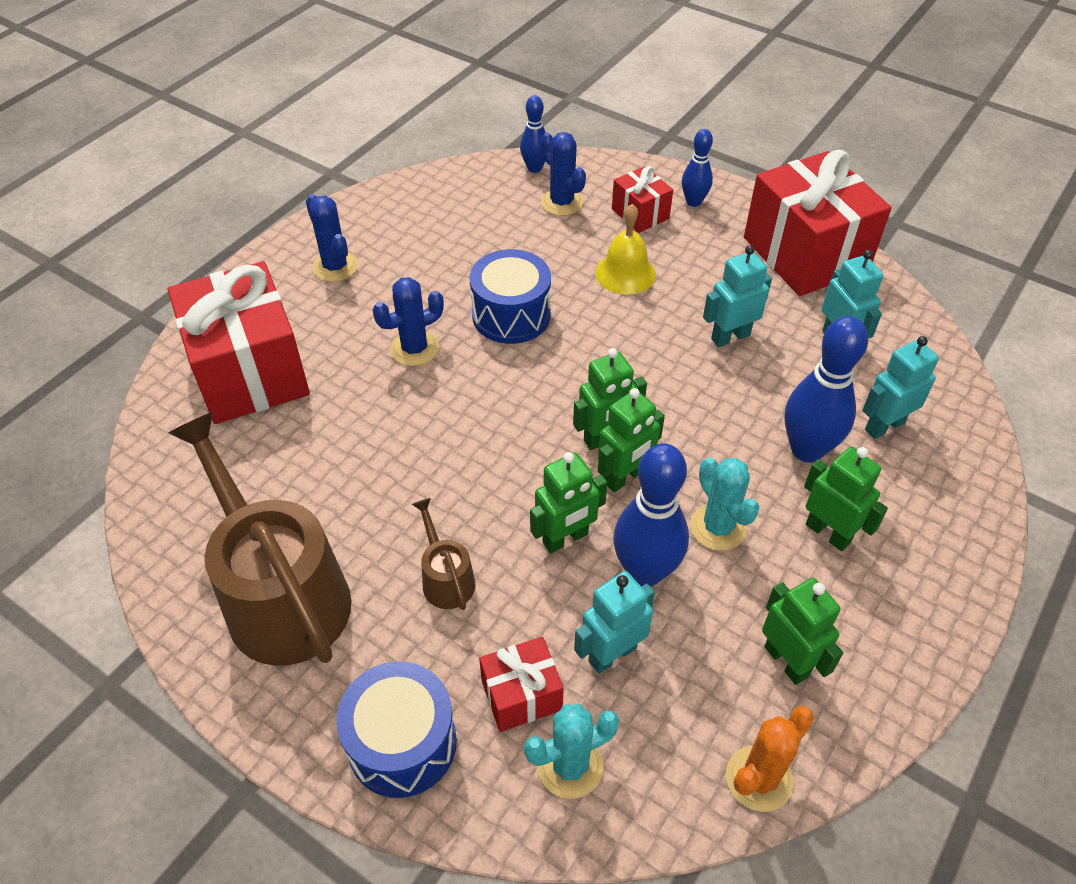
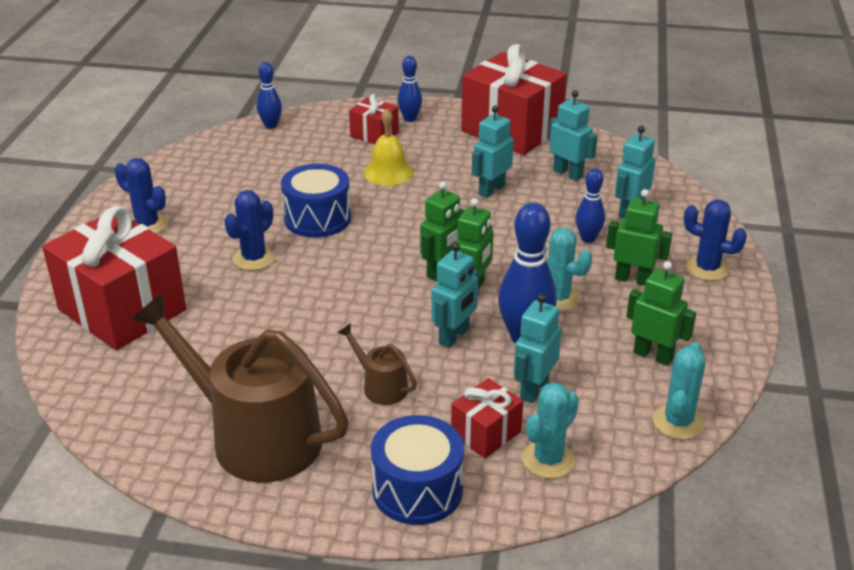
camera: 25 degrees left, 15 degrees down
(562, 202) = (308, 141): blue cactus -> blue cactus (707, 268)
(565, 539) = (454, 336): green robot -> turquoise robot
(759, 778) = (678, 422): orange cactus -> turquoise cactus
(807, 450) = (588, 238): blue bowling pin -> blue bowling pin, size x0.58

